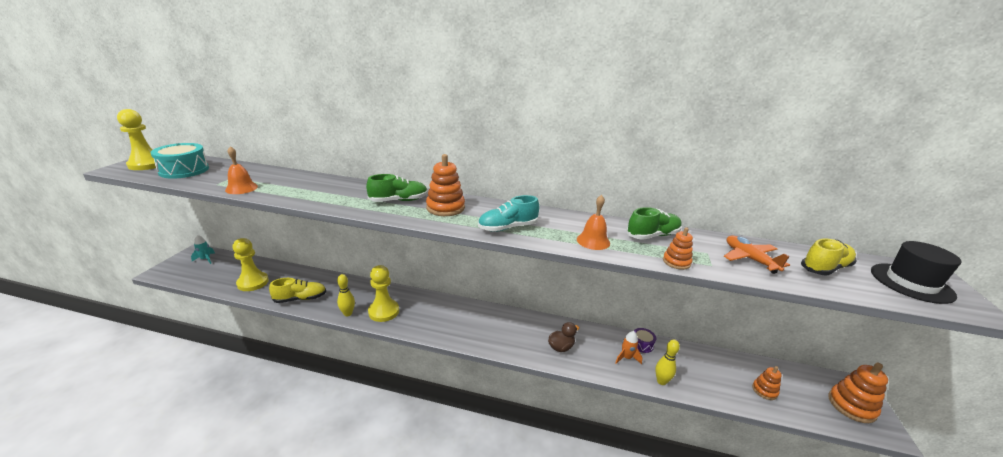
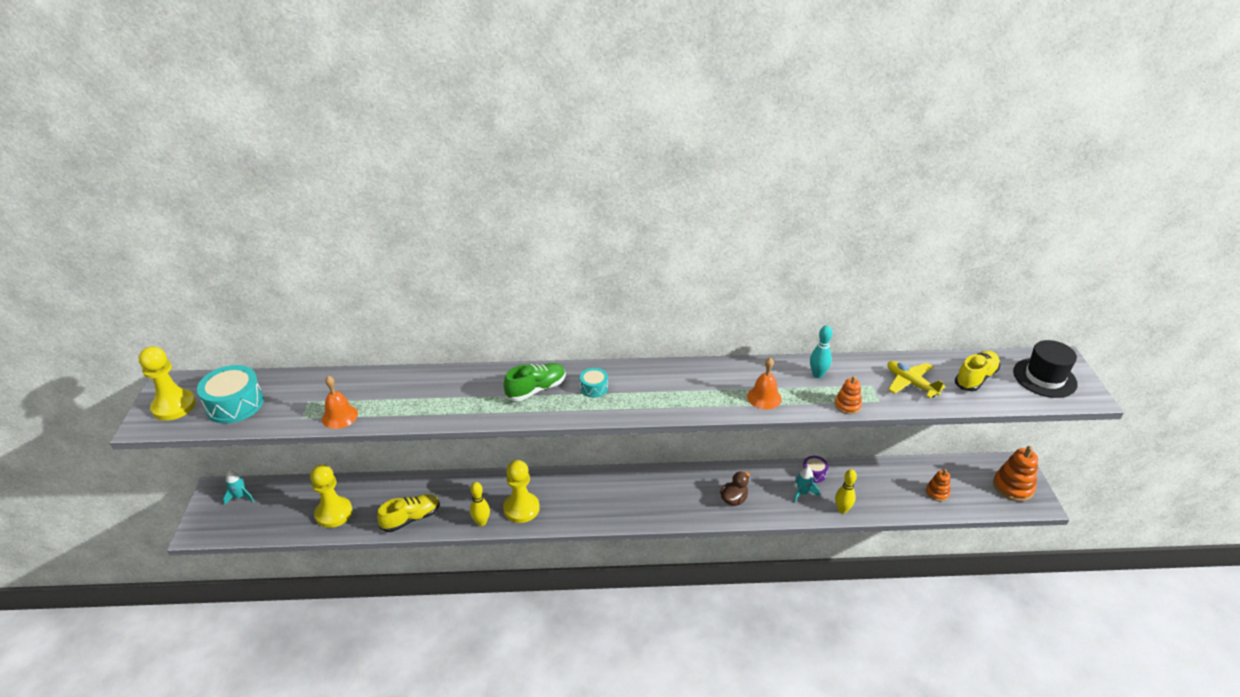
camera: 15 degrees left, 10 degrees up
(445, 208) = (594, 388): orange stacking toy -> turquoise drum
(508, 228) = (674, 401): turquoise shoe -> none
(626, 358) = (802, 493): orange rocket -> turquoise rocket
(652, 235) = (817, 374): green shoe -> turquoise bowling pin
(749, 259) = (910, 383): orange plane -> yellow plane

